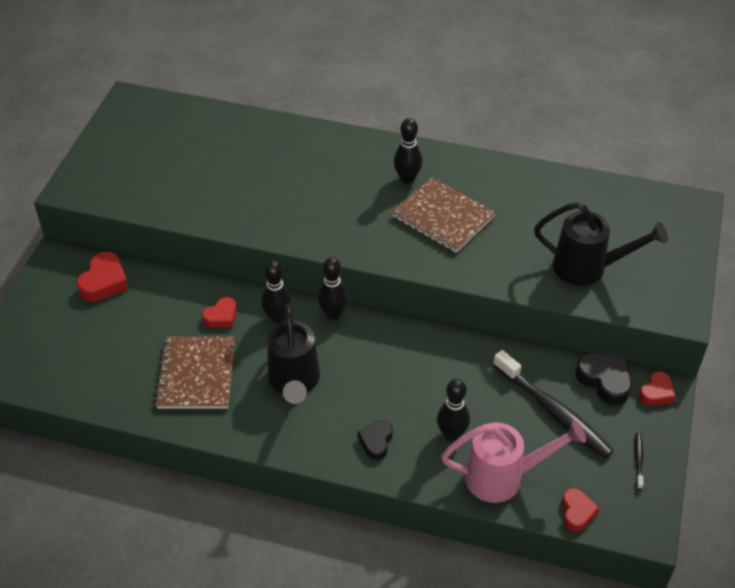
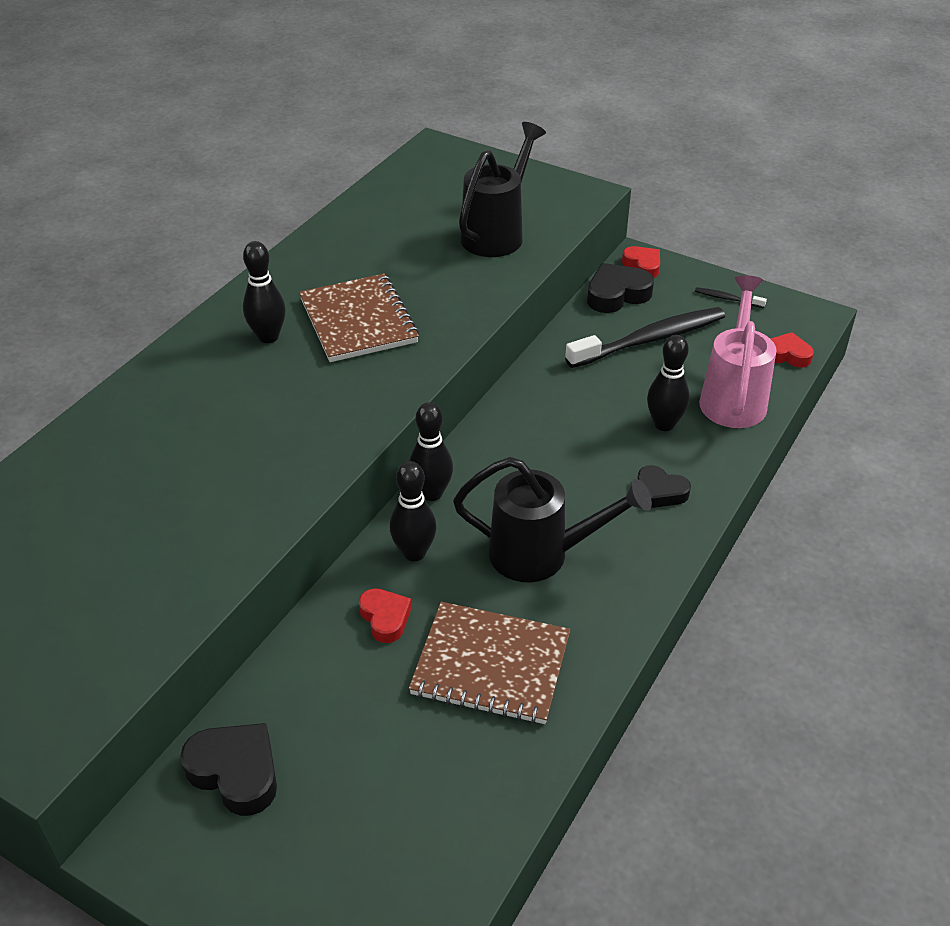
camera: 75 degrees left, 5 degrees down
(104, 281) = (236, 772): red heart -> black heart
(443, 217) = (358, 321): brown notebook -> brown notebook turned 75 degrees counterclockwise

